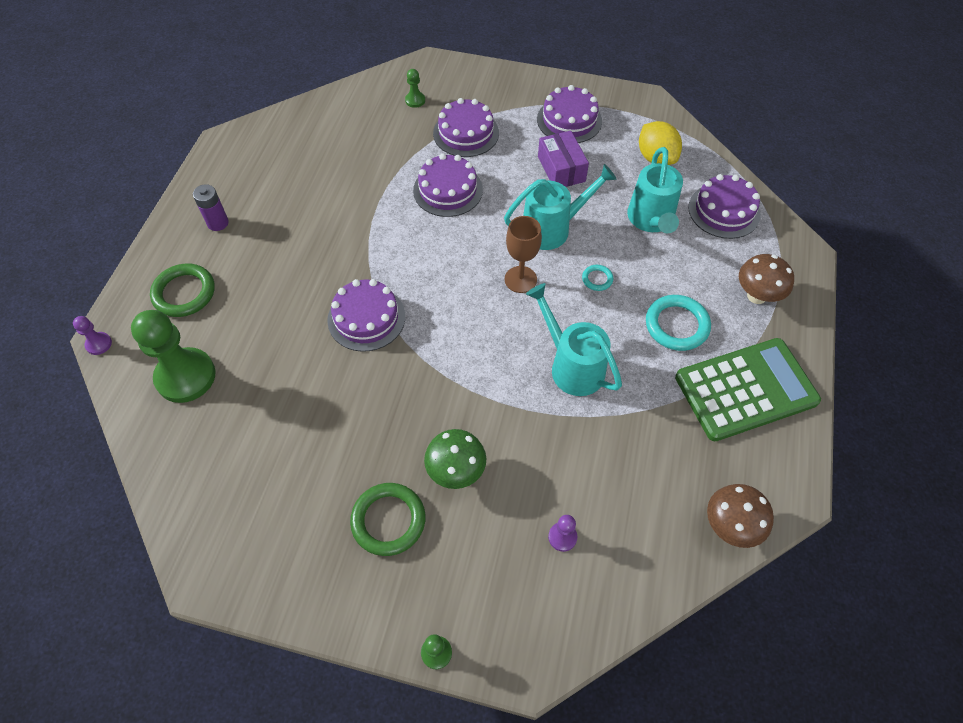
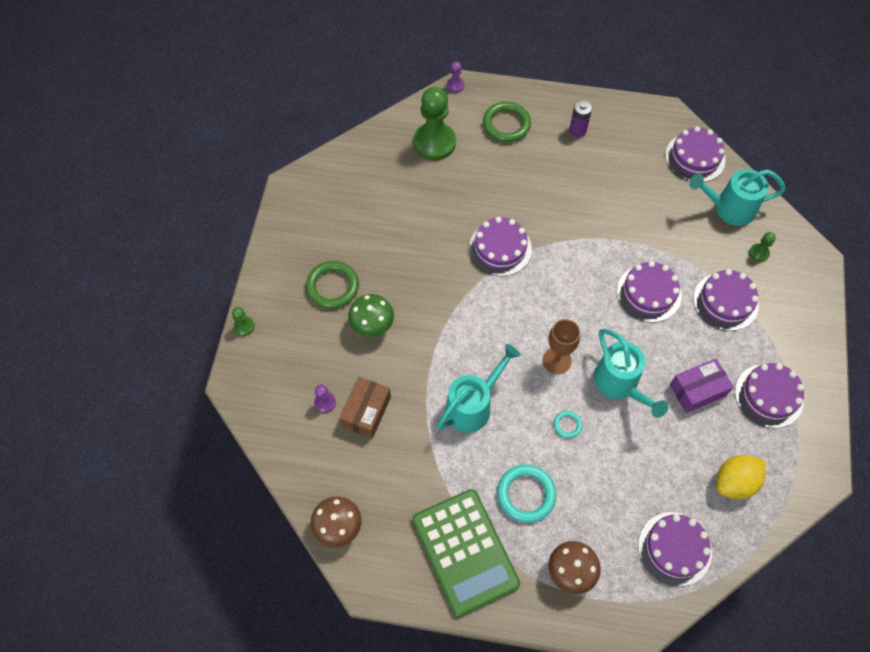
camera: 85 degrees right, 5 degrees up
(288, 128) = (695, 157): none -> purple cake
(577, 485) = (366, 411): none -> brown box
(651, 221) = (647, 475): turquoise watering can -> turquoise watering can (728, 208)

